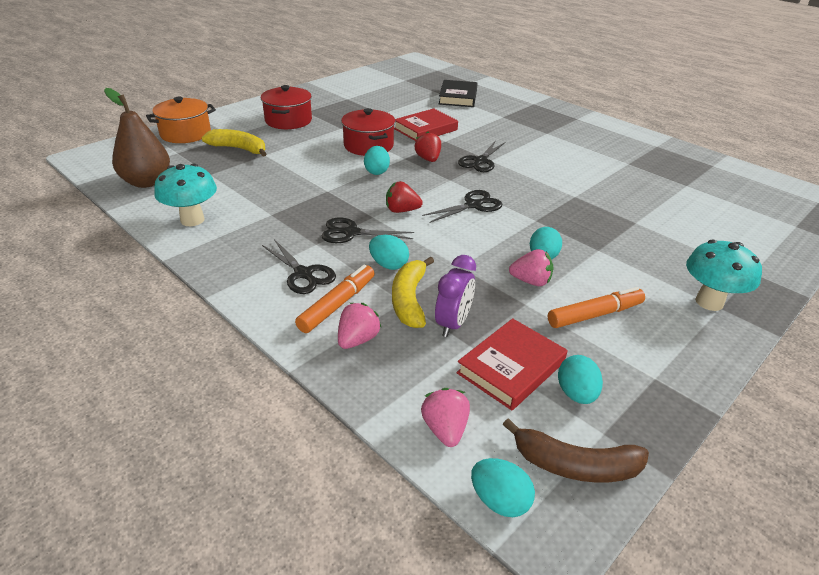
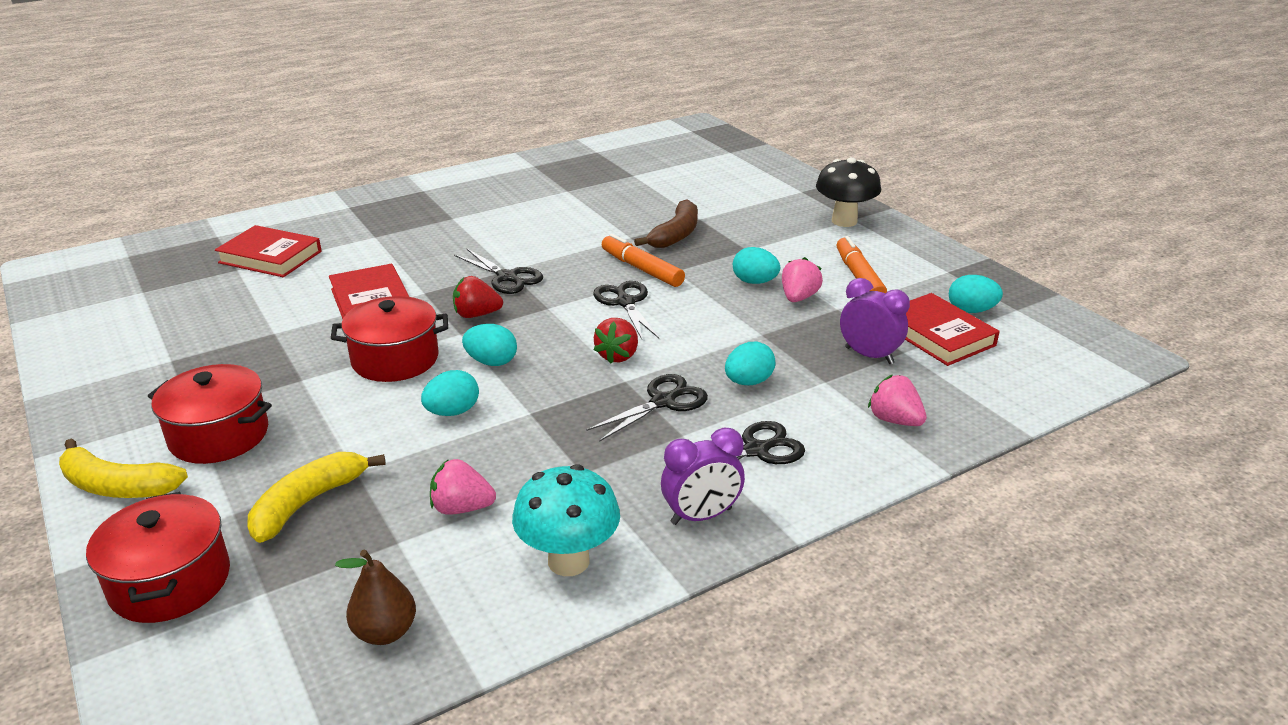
camera: 75 degrees left, 5 degrees down
(147, 182) = (385, 632): brown pear -> brown pear, size x0.60
(185, 134) = (170, 582): orange pot -> red pot
(231, 258) = (701, 516): none -> purple clock
(337, 304) = (827, 428): orange marker -> orange marker (642, 269)
(351, 233) = (663, 402): black scissors -> black scissors turned 150 degrees counterclockwise
(409, 299) = (823, 376): yellow banana -> yellow banana (117, 486)
(445, 429) = (1024, 384): pink strawberry -> pink strawberry (462, 508)
(458, 97) = (270, 257): black book -> red book
(499, 501) = (1100, 370): turquoise egg -> turquoise egg (452, 412)
(575, 465) = (1055, 329): brown banana -> brown banana (675, 235)
(709, 302) = (844, 221): turquoise mushroom -> black mushroom

